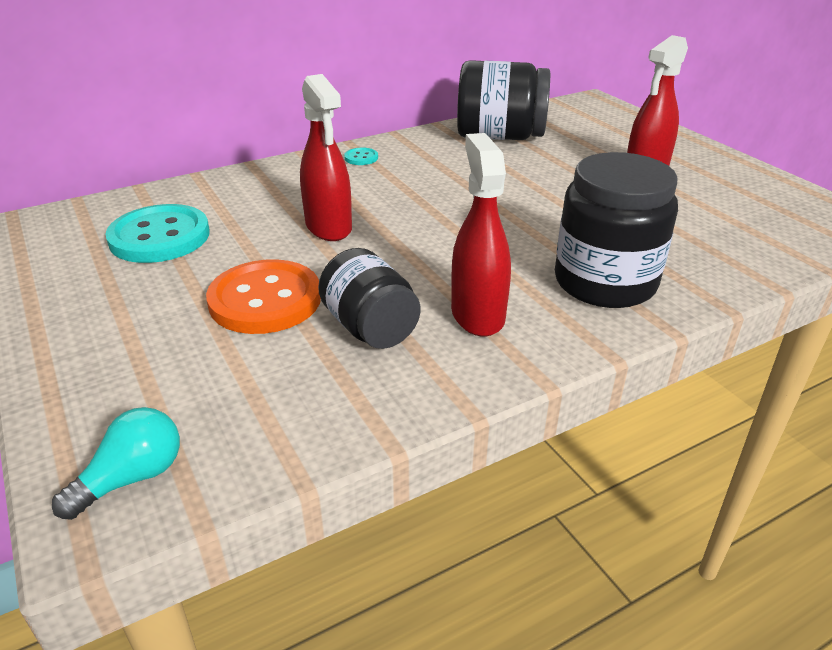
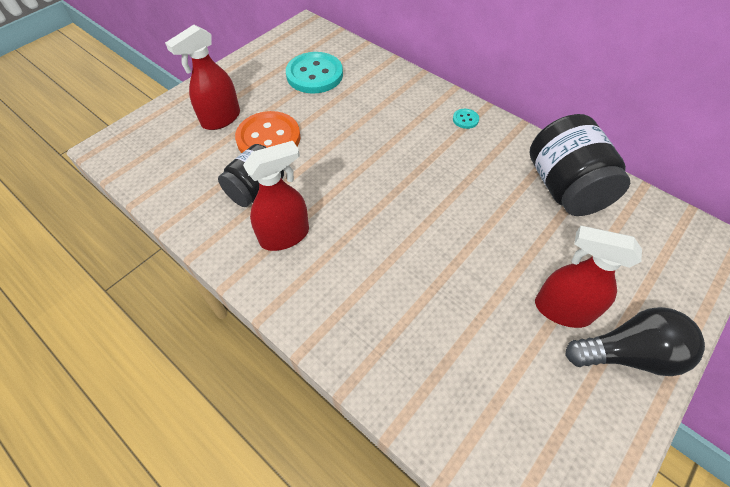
camera: 70 degrees right, 20 degrees up
(132, 478) = (129, 148): turquoise light bulb -> none
(329, 227) = (358, 136): red spray bottle -> red spray bottle (221, 119)
(605, 282) = (350, 301): black jar -> none
(696, 159) = (628, 354): none -> black light bulb

